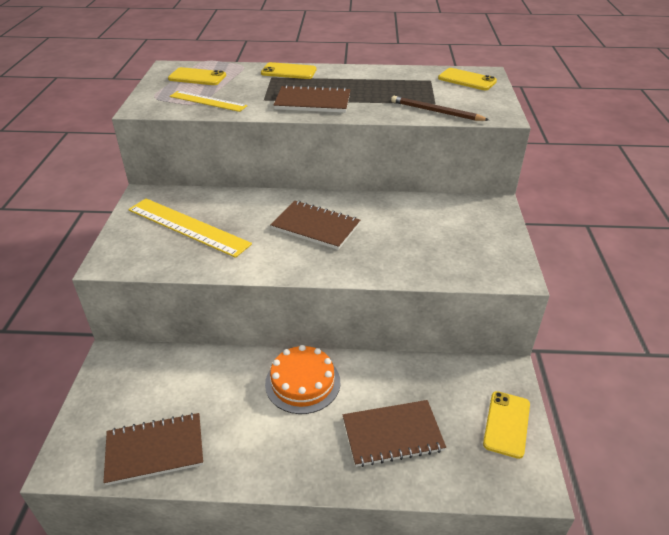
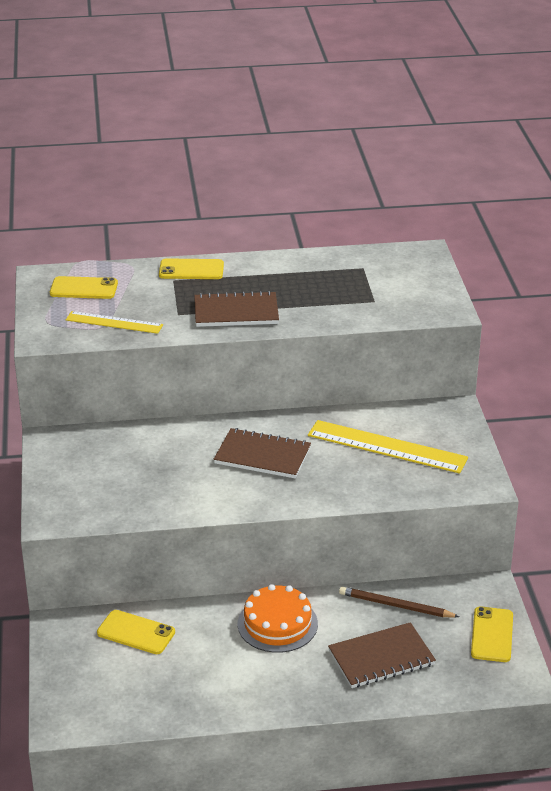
camera: 10 degrees left, 5 degrees down
(155, 450) = (147, 701): brown notebook -> none
(188, 226) = (119, 471): yellow ruler -> yellow ruler (387, 446)
(436, 111) = (377, 313): brown pencil -> brown pencil (395, 605)
(467, 80) = (405, 264): yellow phone -> yellow phone (136, 632)

